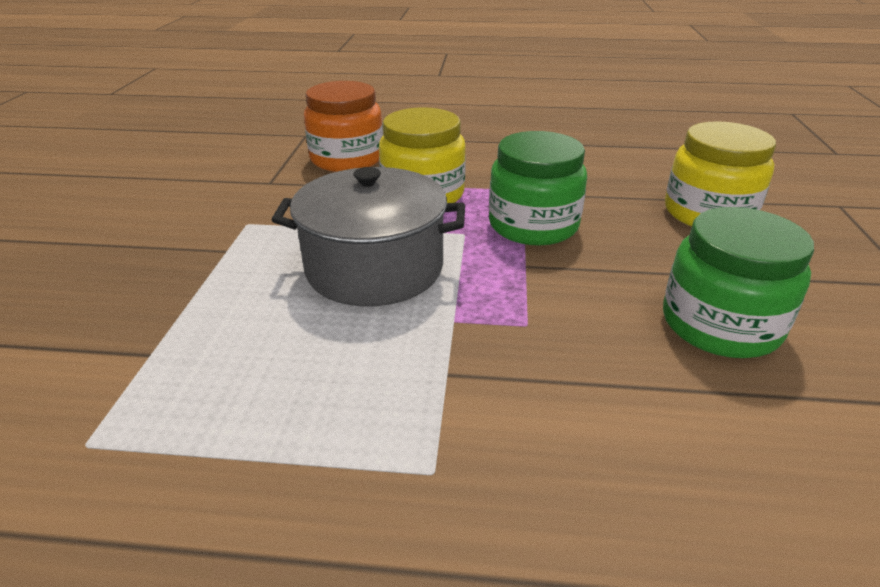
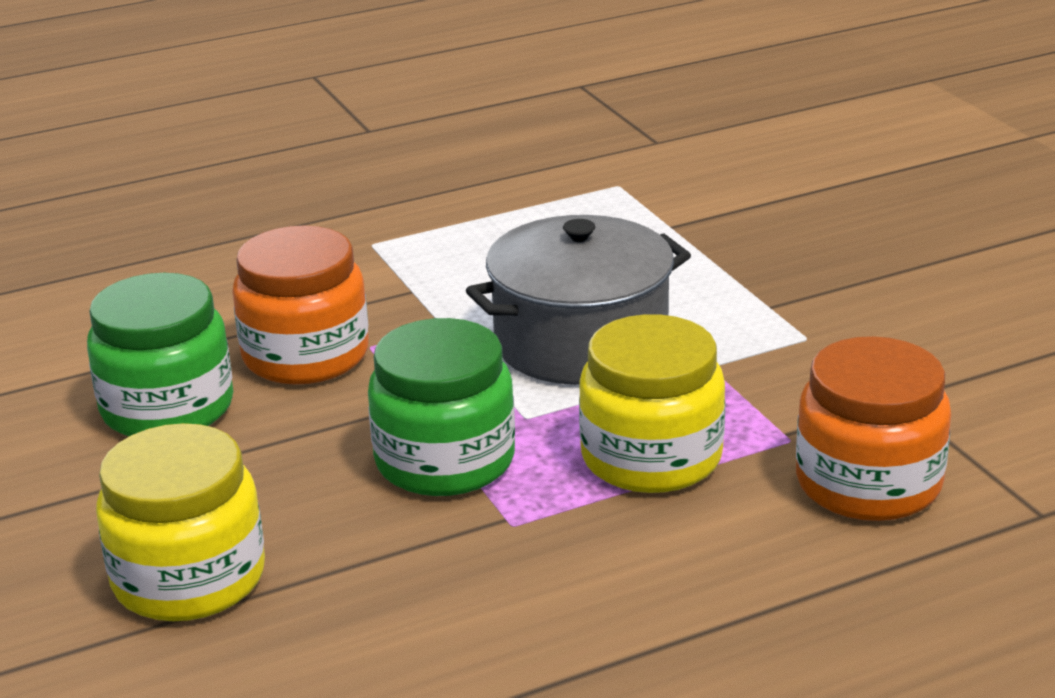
camera: 150 degrees right, 5 degrees down
(586, 334) = (305, 355): none -> orange jar

